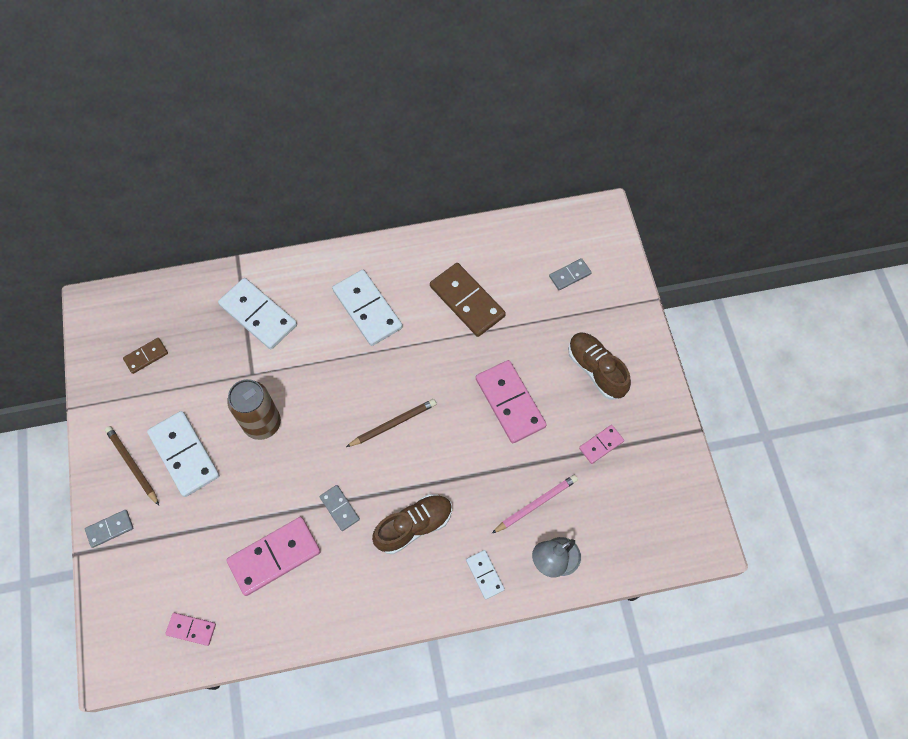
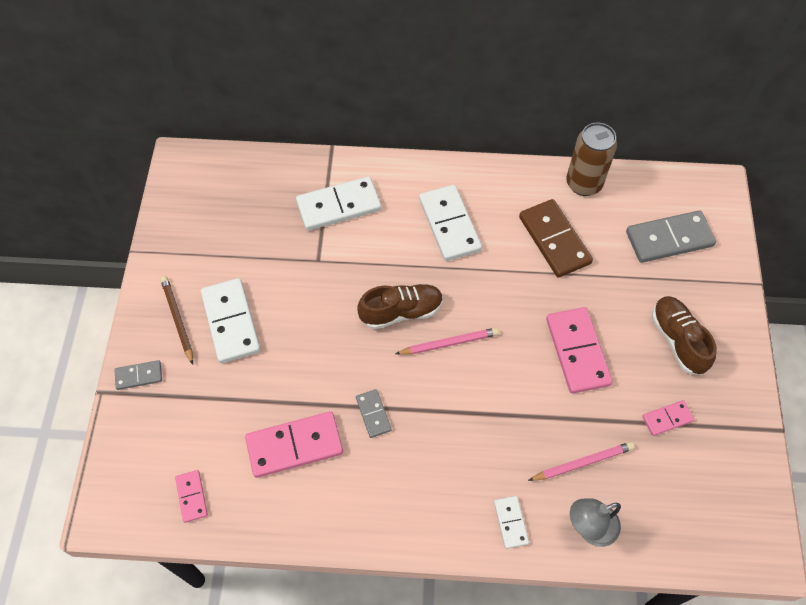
camera: 15 degrees right, 5 degrees down
(146, 356) = (219, 220): brown domino -> none
(191, 629) = (192, 496): pink domino -> pink domino turned 45 degrees clockwise
(258, 315) = (339, 206): white domino -> white domino turned 75 degrees counterclockwise
(262, 423) = (316, 310): brown can -> brown can (584, 183)
(393, 423) = (449, 343): brown pencil -> pink pencil
(414, 526) = (446, 452): brown shoe -> brown shoe (401, 312)
(570, 275) = (669, 239): grey domino -> grey domino, size x1.92

